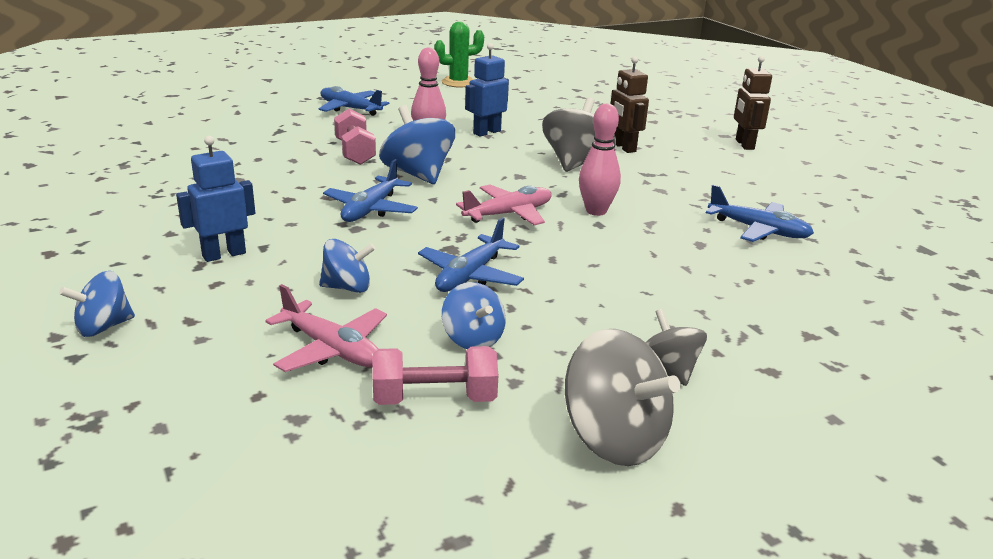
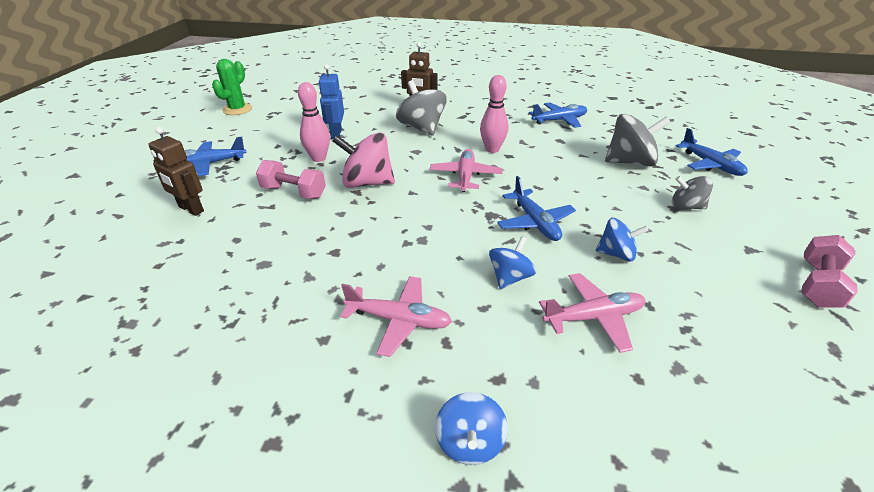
camera: 50 degrees left, 10 degrees up
(224, 254) = (399, 320): blue robot -> pink plane
(370, 209) = (399, 222): blue plane -> blue plane (710, 165)
(418, 174) = (367, 183): blue spinning top -> pink spinning top
(434, 399) = (680, 297): pink dumbbell -> pink dumbbell (818, 284)
(614, 438) = (746, 252): grey spinning top -> grey spinning top (630, 162)
(744, 144) = (459, 80): brown robot -> brown robot (191, 209)

